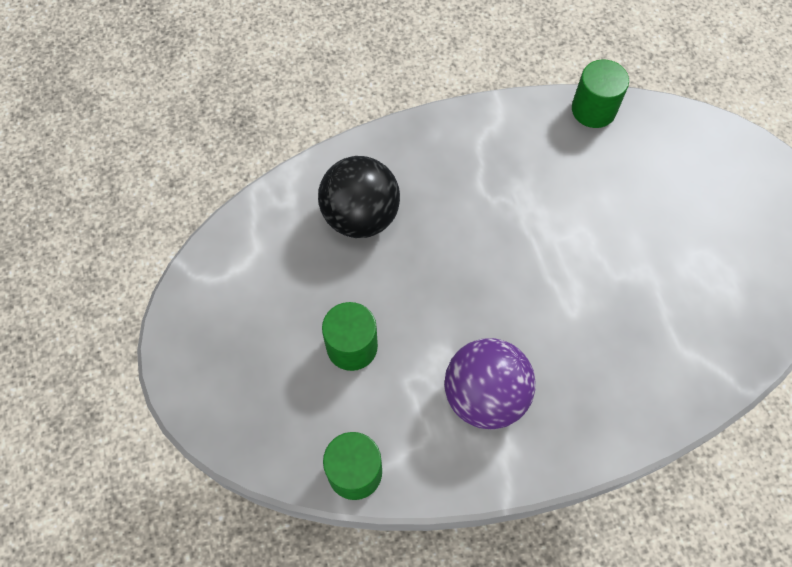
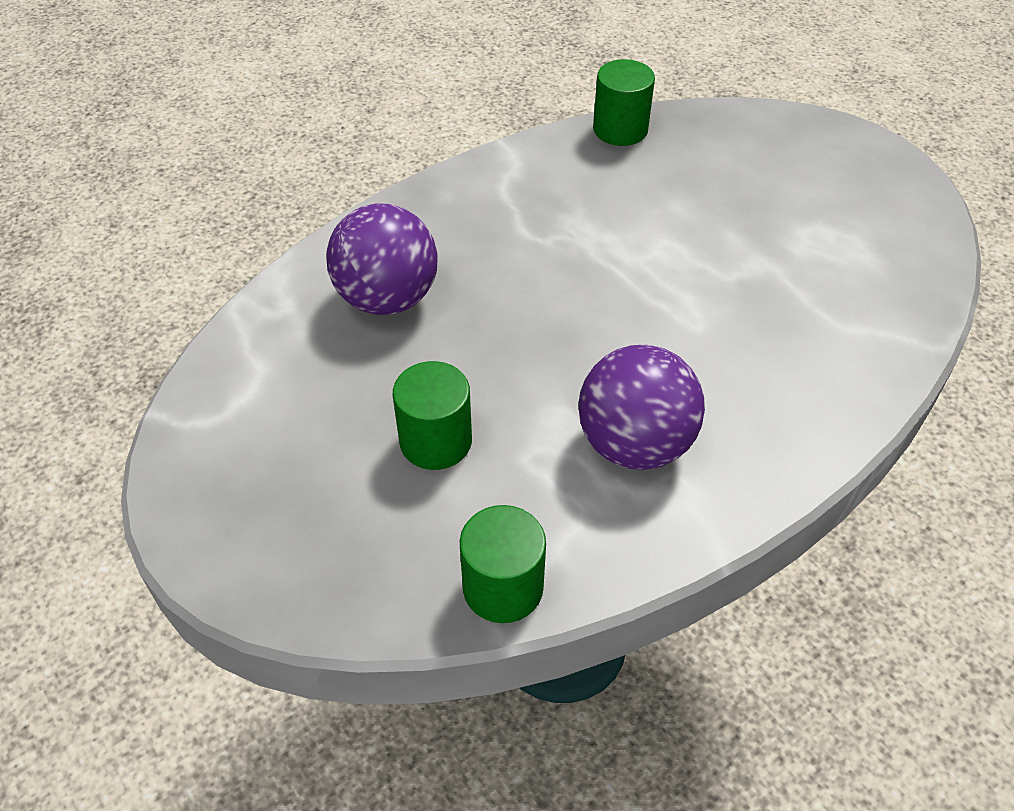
camera: 20 degrees left, 15 degrees down
(360, 216) = (387, 298): black ball -> purple ball

